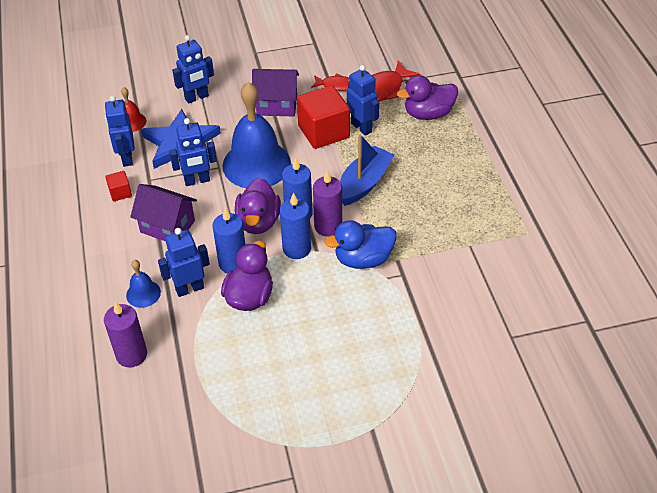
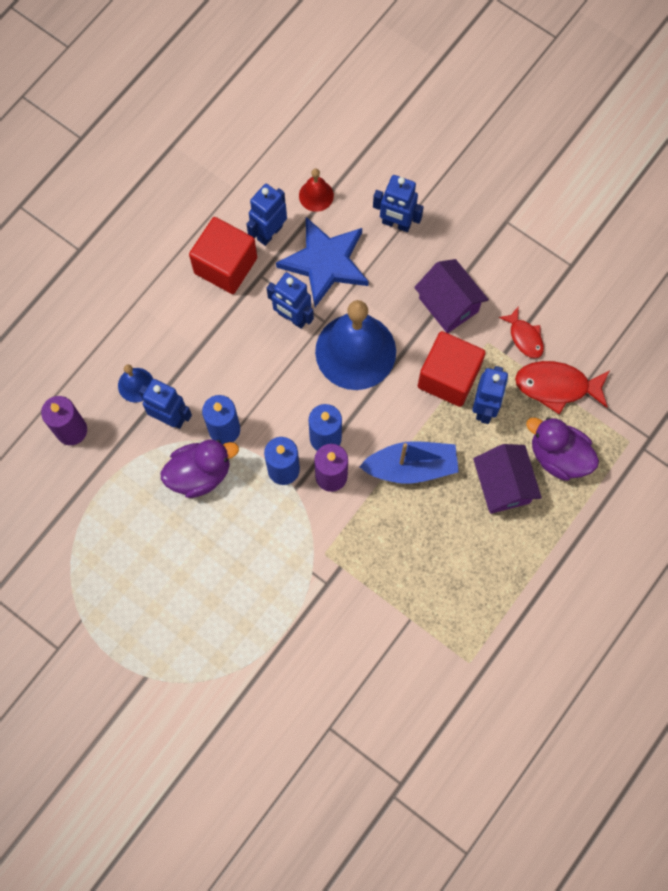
camera: 50 degrees right, 25 degrees up
(120, 193) = (225, 265): red cube -> red cube, size x2.14
(167, 226) = (220, 340): purple house -> purple house (503, 485)
(258, 222) = (288, 411): purple duck -> none
(363, 259) = (317, 536): blue duck -> none

